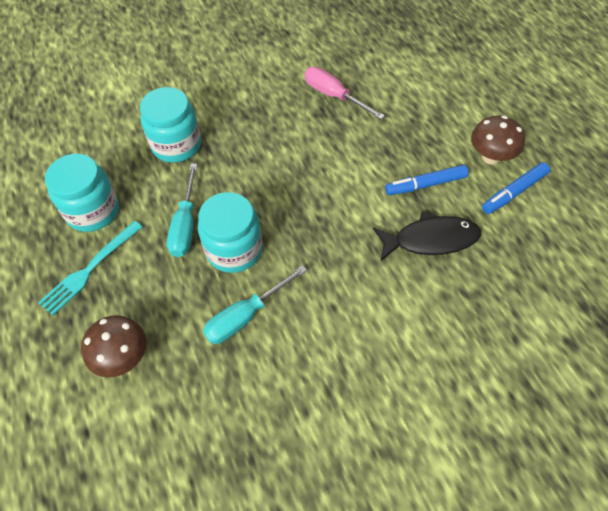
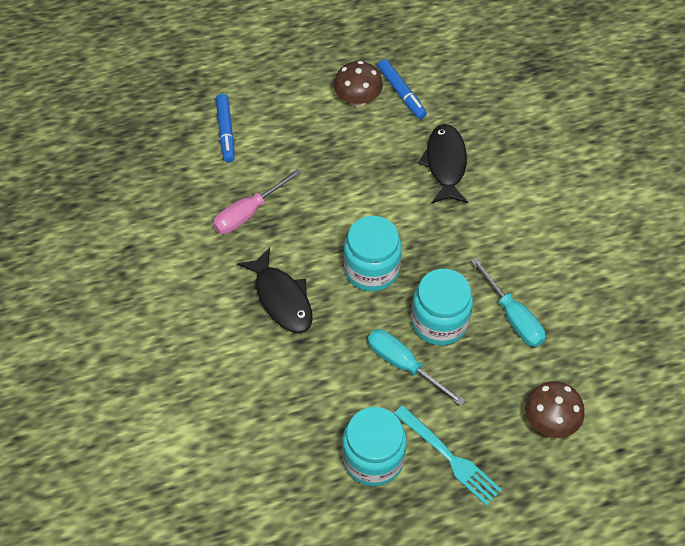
camera: 85 degrees left, 0 degrees up
(176, 145) = (290, 372): turquoise jar -> turquoise jar (371, 269)
(185, 225) = (403, 365): turquoise screwdriver -> turquoise screwdriver turned 150 degrees counterclockwise
(249, 129) = (281, 298): none -> black fish
(425, 184) = (383, 155): blue marker -> blue marker (226, 132)

